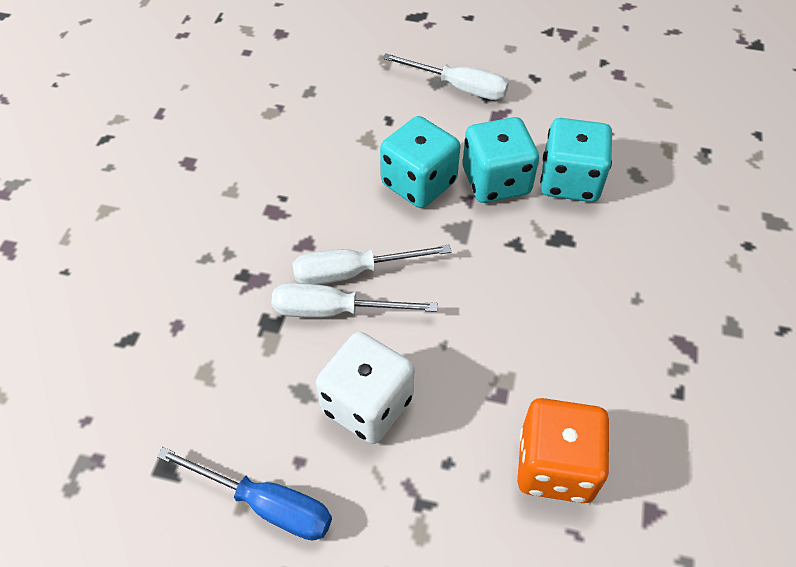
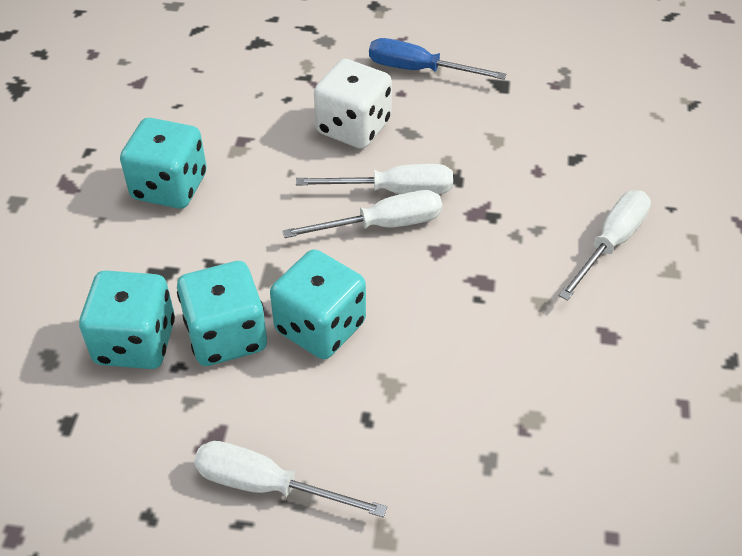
camera: 175 degrees right, 5 degrees down
(144, 238) = (610, 243): none -> white screwdriver
(555, 466) = (204, 101): orange dice -> none
(573, 334) = (169, 187): none -> turquoise dice

